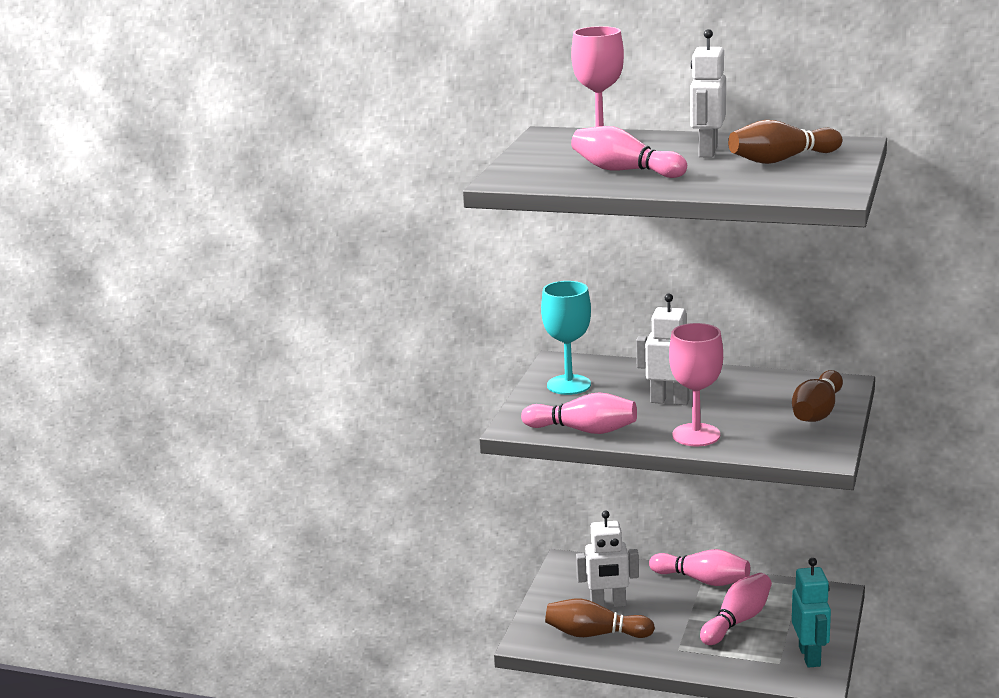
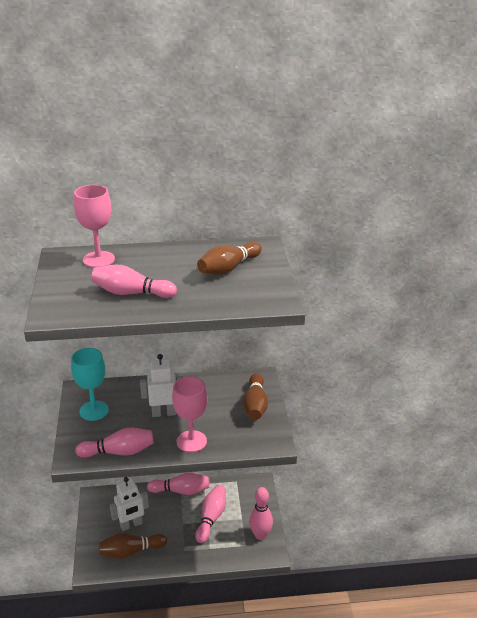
camera: 25 degrees left, 10 degrees up
(707, 152) = (177, 264): white robot -> none
(810, 656) = (260, 535): turquoise robot -> pink bowling pin

